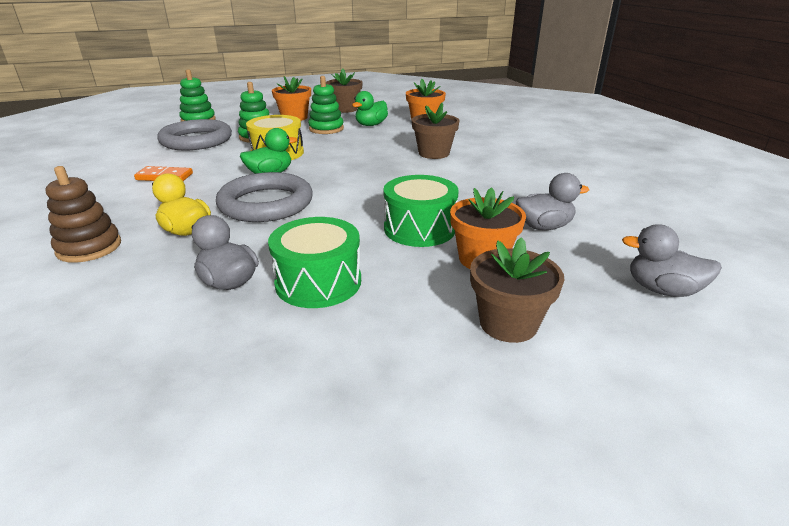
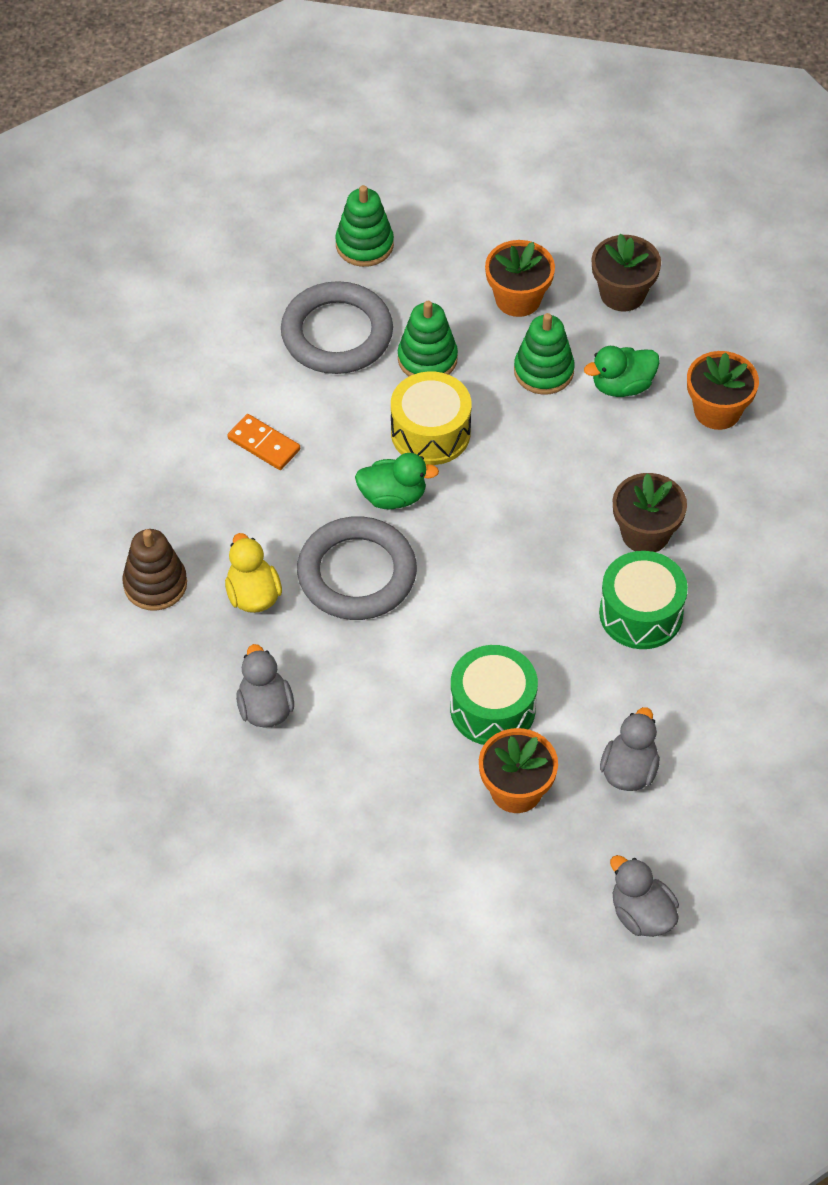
camera: 30 degrees right, 25 degrees up
(318, 282) = (342, 747): green drum -> green drum (641, 613)
(508, 323) = (467, 880): brown flower pot -> none
(544, 226) = (629, 770): grey duck -> grey duck turned 90 degrees counterclockwise

